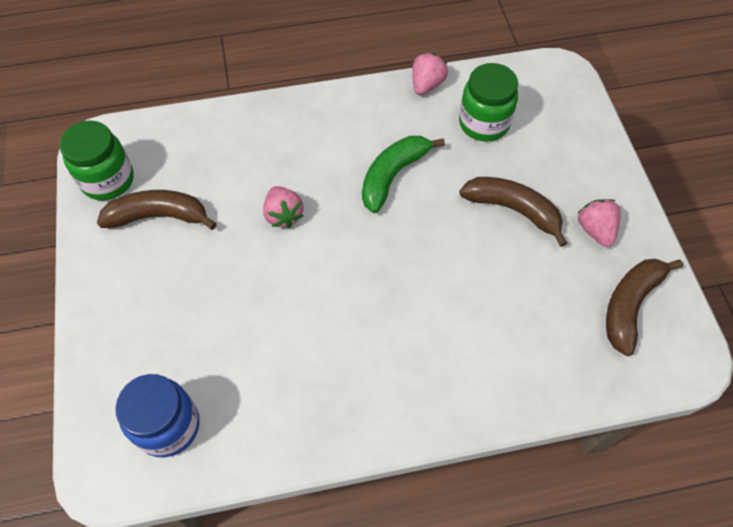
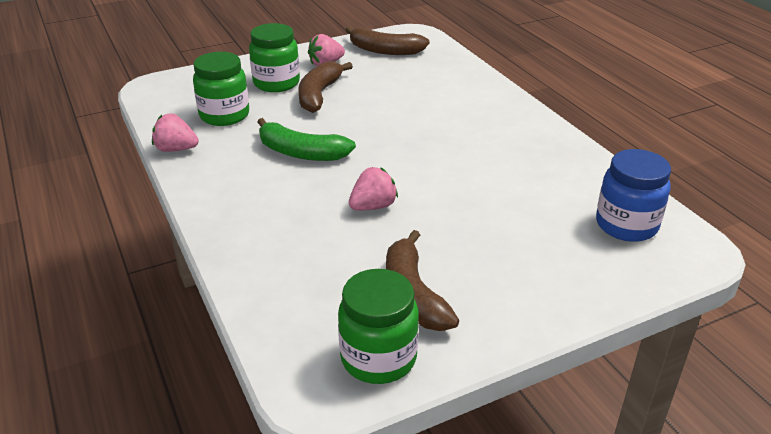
camera: 105 degrees left, 25 degrees down
(550, 174) = (276, 83): none -> green jar

